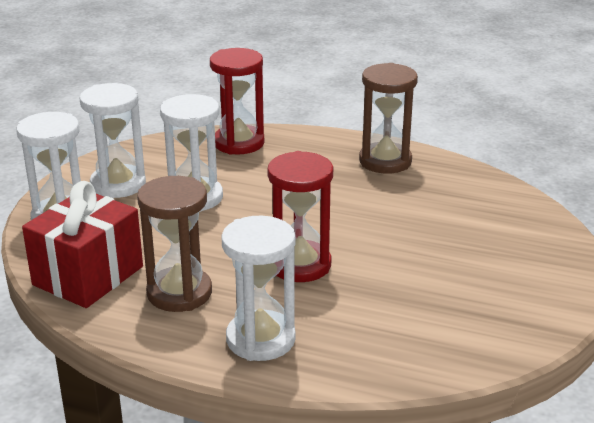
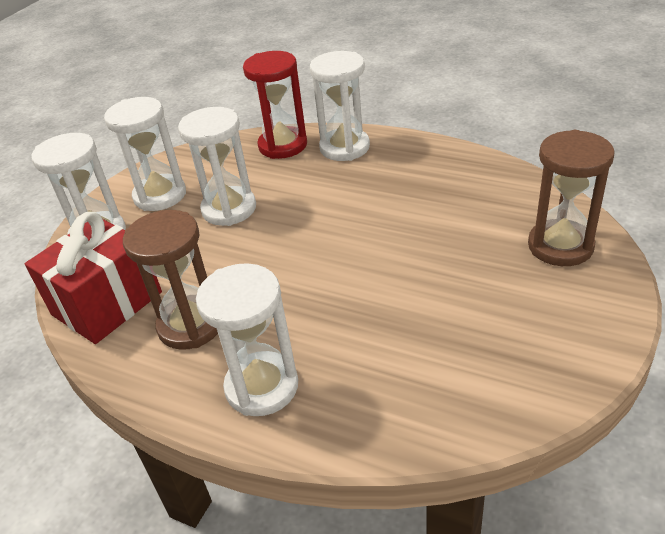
camera: 10 degrees right, 10 degrees up
(300, 265) = (318, 289): red hourglass -> none
(303, 146) = (344, 147): none -> white hourglass
(385, 161) = (423, 162): brown hourglass -> brown hourglass (560, 246)

